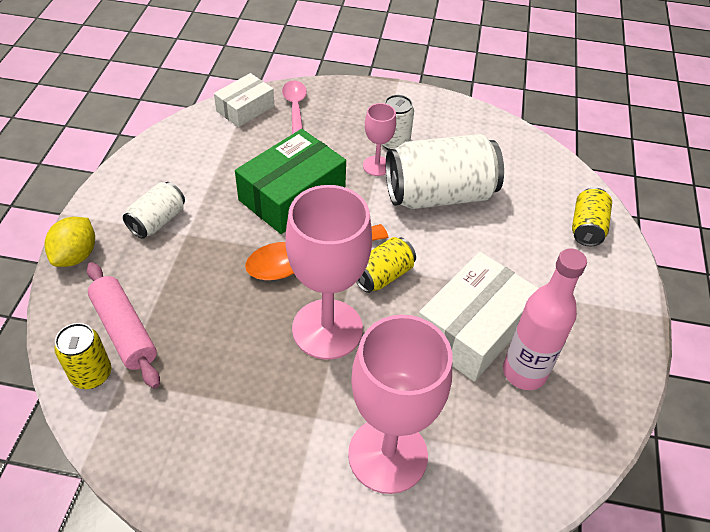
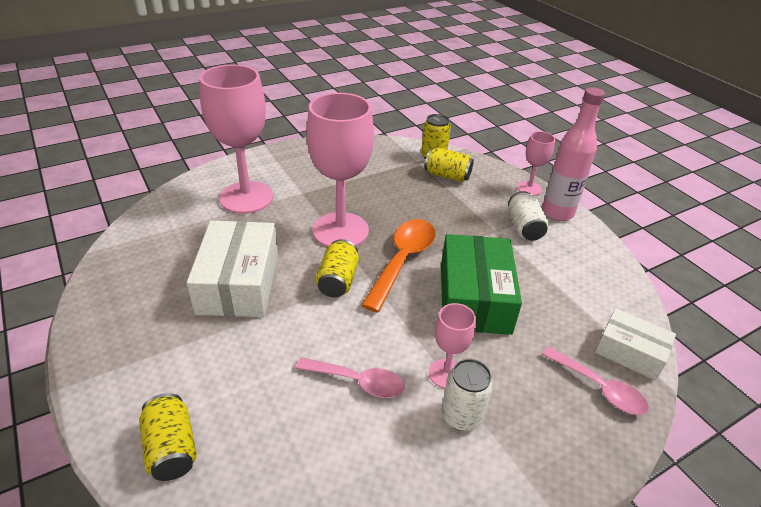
camera: 140 degrees right, 10 degrees down
(76, 255) = (529, 188): yellow lemon -> pink goblet
(125, 330) = (447, 175): pink rolling pin -> yellow can
(245, 108) = (630, 352): white box -> white box turned 60 degrees counterclockwise
(439, 195) = (358, 382): white can -> pink spoon
(524, 372) = (181, 275): pink bottle -> pink bottle (557, 213)

